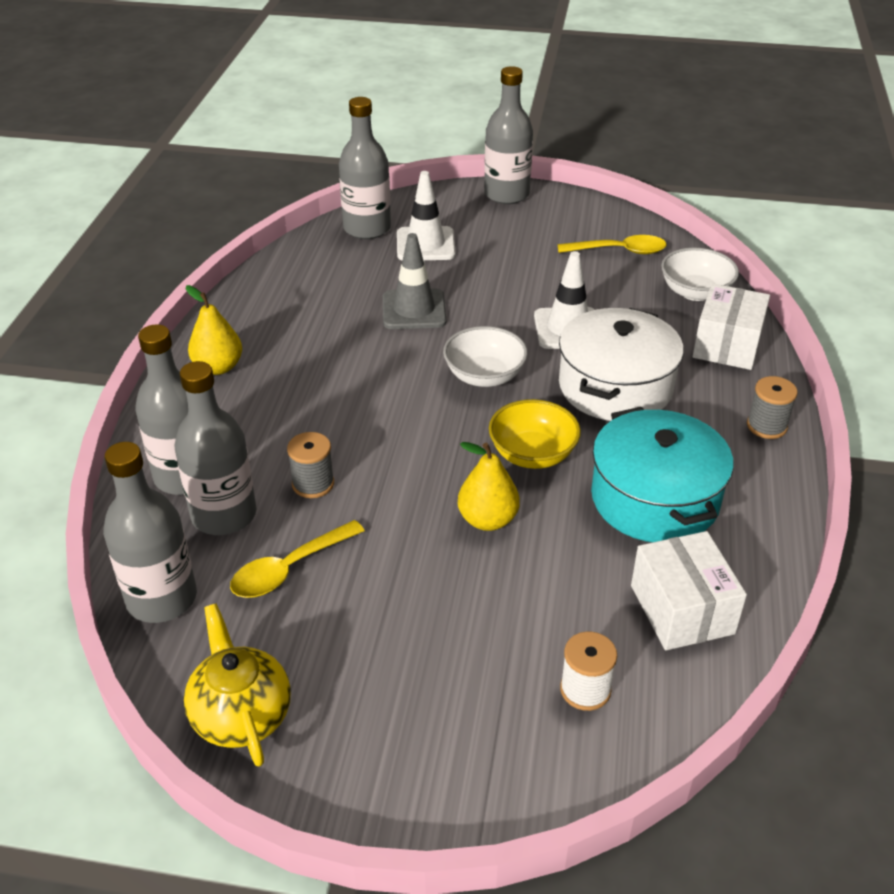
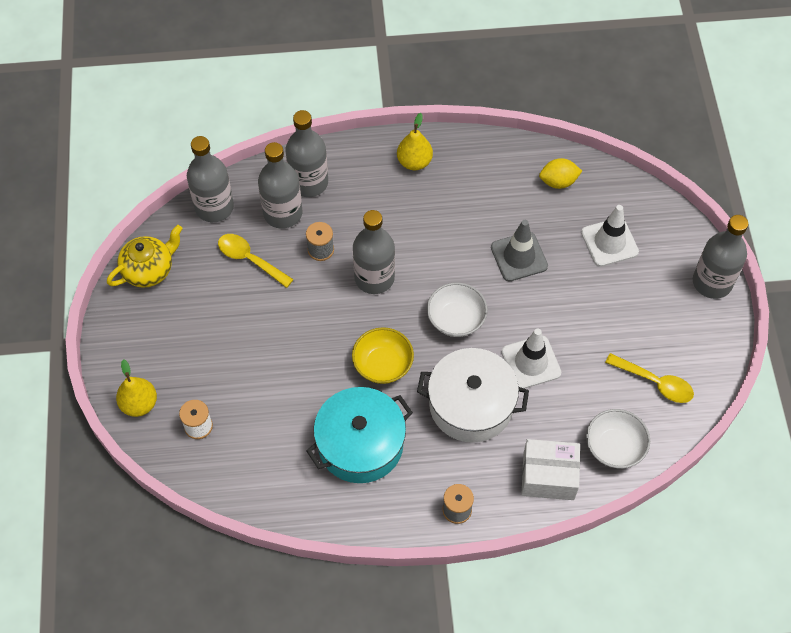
camera: 75 degrees right, 20 degrees up
(322, 262) = (558, 182): none -> yellow lemon
(367, 228) = (616, 197): grey bottle -> grey bottle (374, 278)
(487, 519) = (315, 351): yellow pear -> yellow pear (139, 404)
(619, 251) = (655, 383): yellow spoon -> yellow spoon turned 45 degrees counterclockwise
(682, 609) = (268, 470): white box -> none

